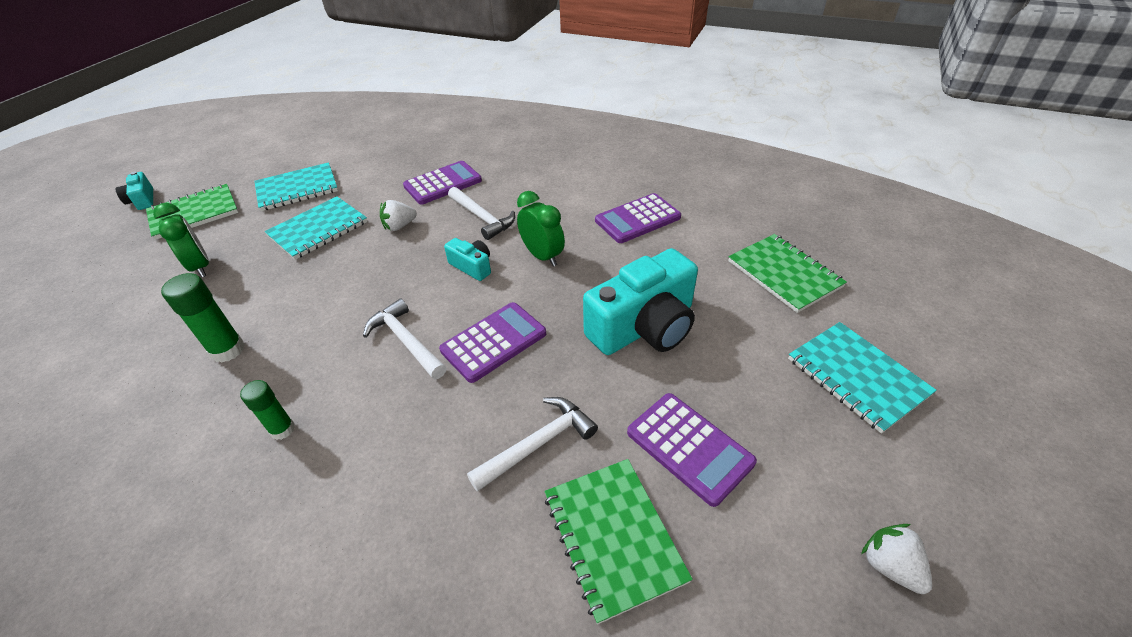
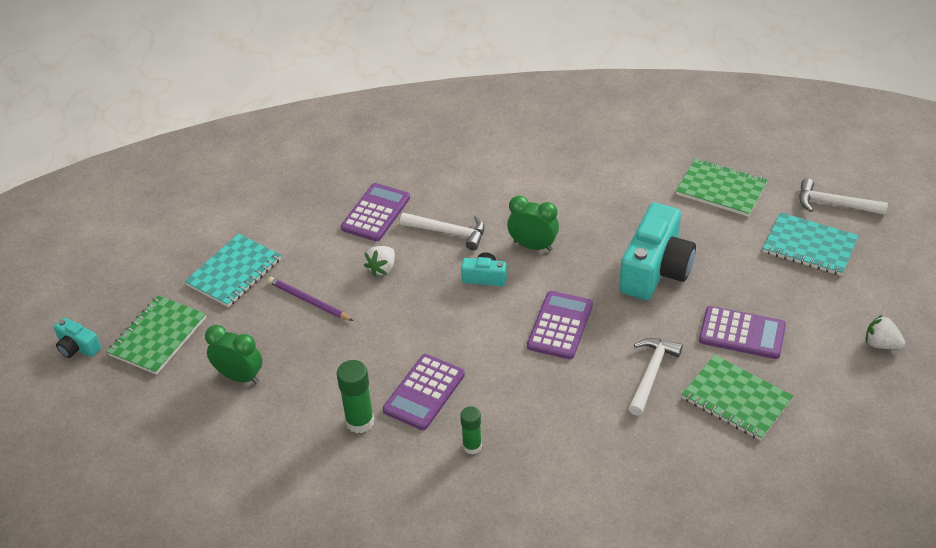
camera: 30 degrees left, 0 degrees up
(318, 229) = (308, 301): turquoise notebook -> purple pencil
(406, 341) = (494, 353): white hammer -> white hammer (834, 204)
(637, 219) = (580, 183): purple calculator -> purple calculator (424, 392)

